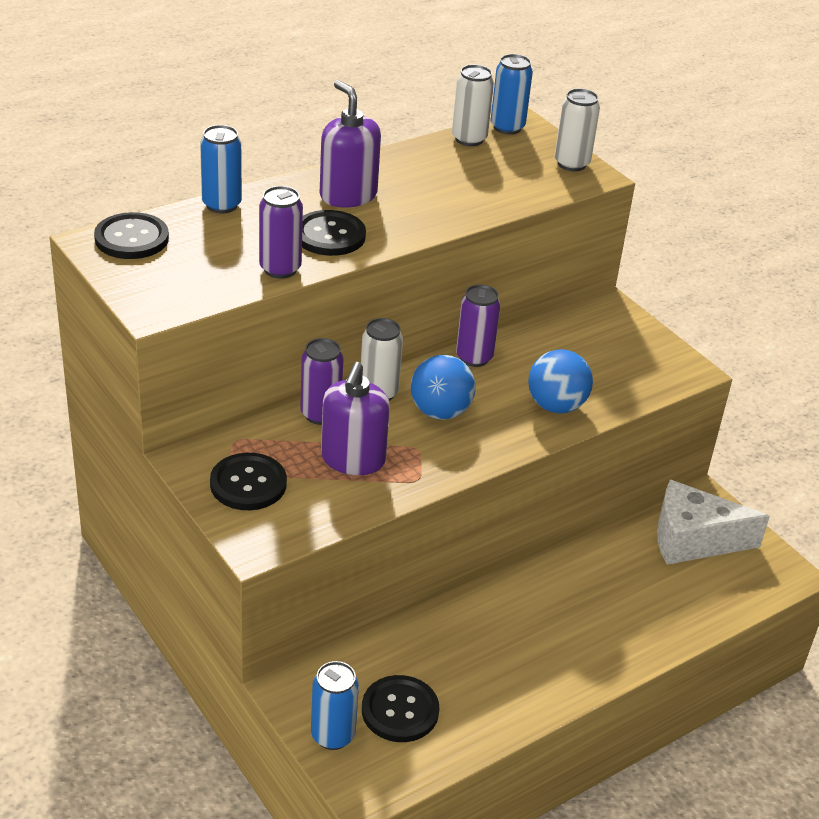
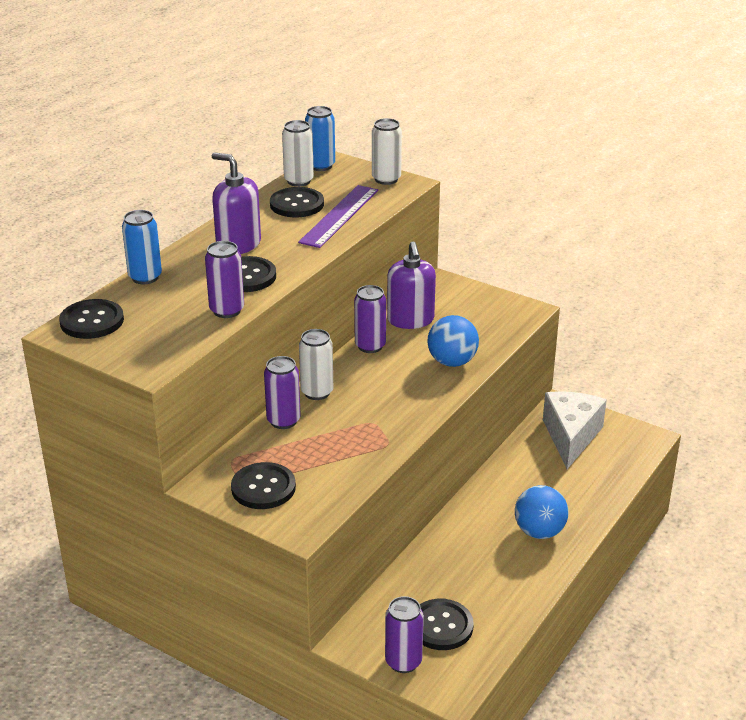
camera: 20 degrees left, 5 degrees down
(333, 735) = (403, 662): blue can -> purple can
(353, 459) = (330, 445): purple soap dispenser -> purple soap dispenser (410, 320)
(440, 412) = (372, 391): blue ball -> blue ball (539, 532)
(447, 166) = (297, 204): none -> black button
(485, 193) = (339, 216): none -> purple ruler
(693, 540) = (571, 436): white cheese -> white cheese turned 120 degrees clockwise

